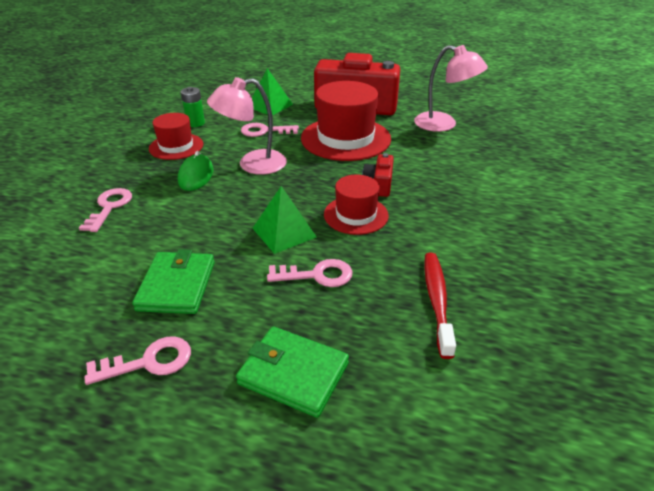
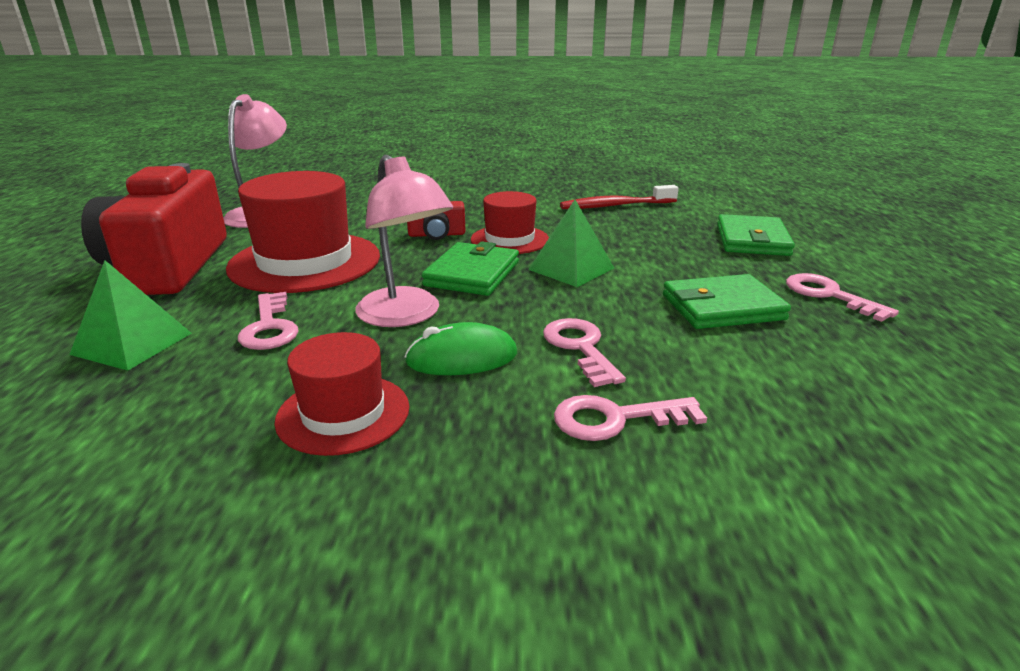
camera: 105 degrees left, 10 degrees down
(195, 123) = (210, 420): green battery -> none
(297, 190) = (472, 274): none -> green wallet
(317, 275) = (628, 245): pink key -> pink key (580, 347)

